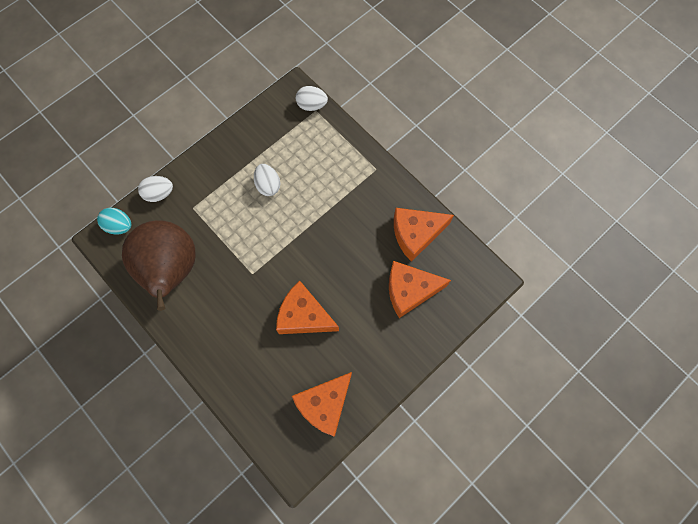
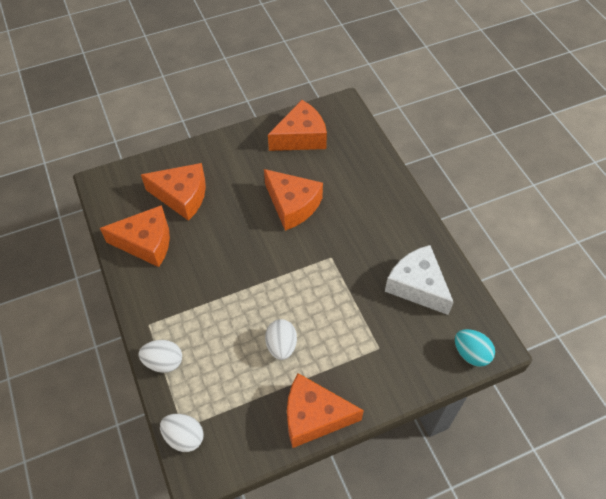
camera: 160 degrees left, 15 degrees down
(159, 194) = (416, 378): white egg -> white egg (164, 362)
(171, 270) = (417, 286): brown pear -> white cheese
(228, 145) = (314, 416): none -> orange cheese

